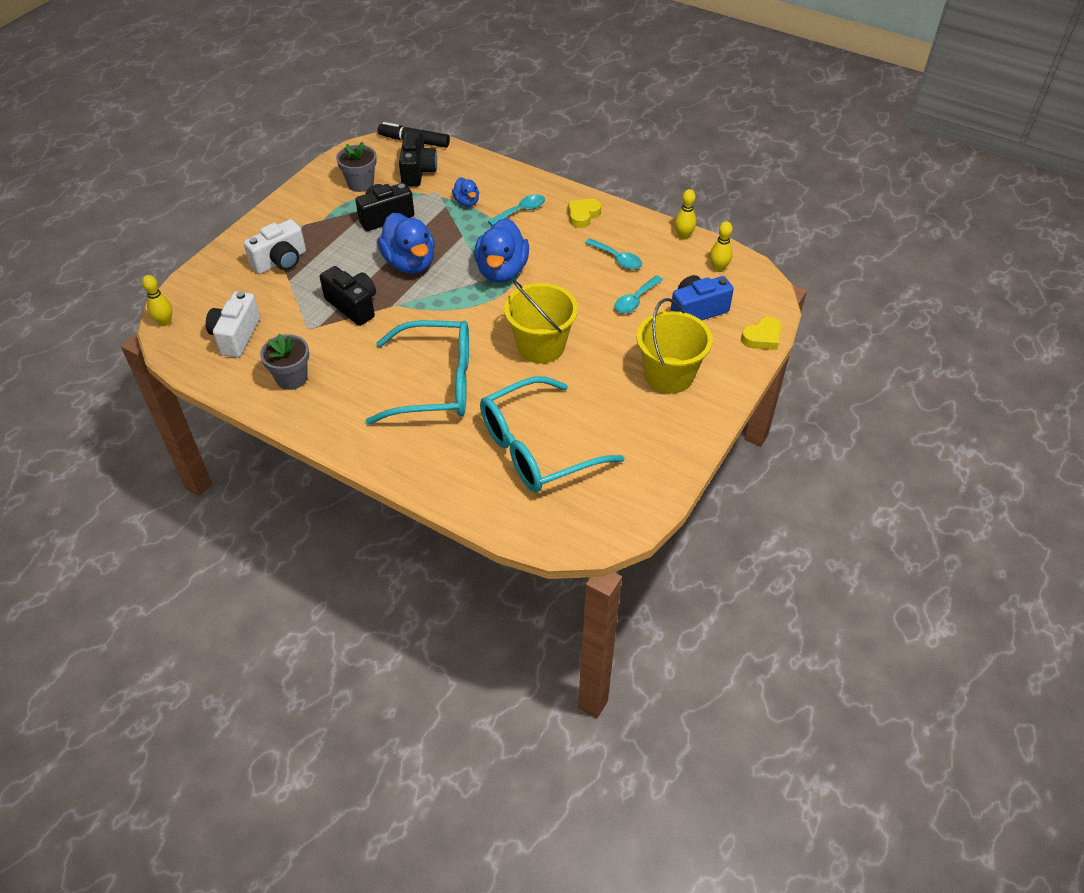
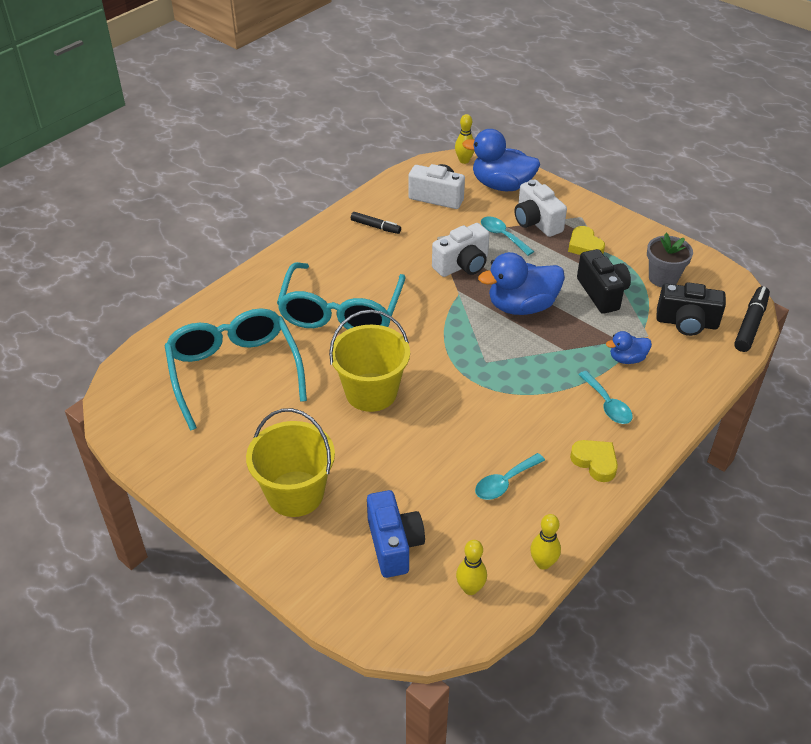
camera: 100 degrees right, 5 degrees down
(291, 378) = (375, 227): grey flower pot -> black marker
(353, 306) = (462, 265): black camera -> white camera
(502, 271) = (498, 375): blue duck -> blue duck (502, 185)
(635, 300) = (425, 486): turquoise spoon -> turquoise spoon (502, 236)
(762, 337) = (329, 604): yellow heart -> yellow heart (584, 246)

